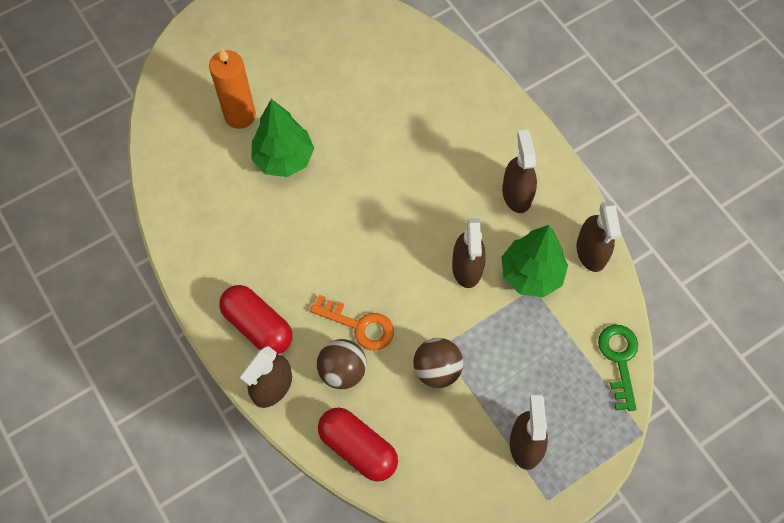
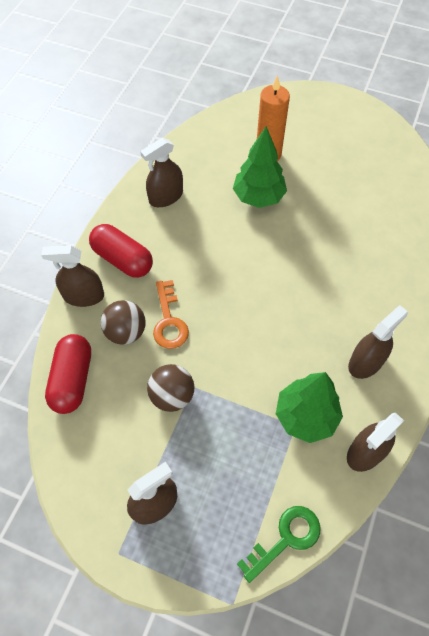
camera: 55 degrees right, 5 degrees down
(258, 326) = (122, 259): red capsule -> red capsule turned 60 degrees counterclockwise
(467, 267) = (273, 364): brown spray bottle -> brown spray bottle (166, 197)

